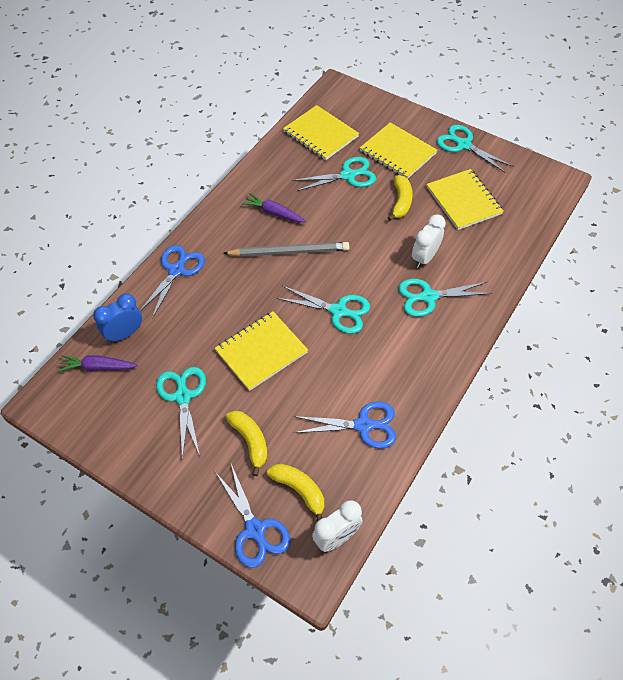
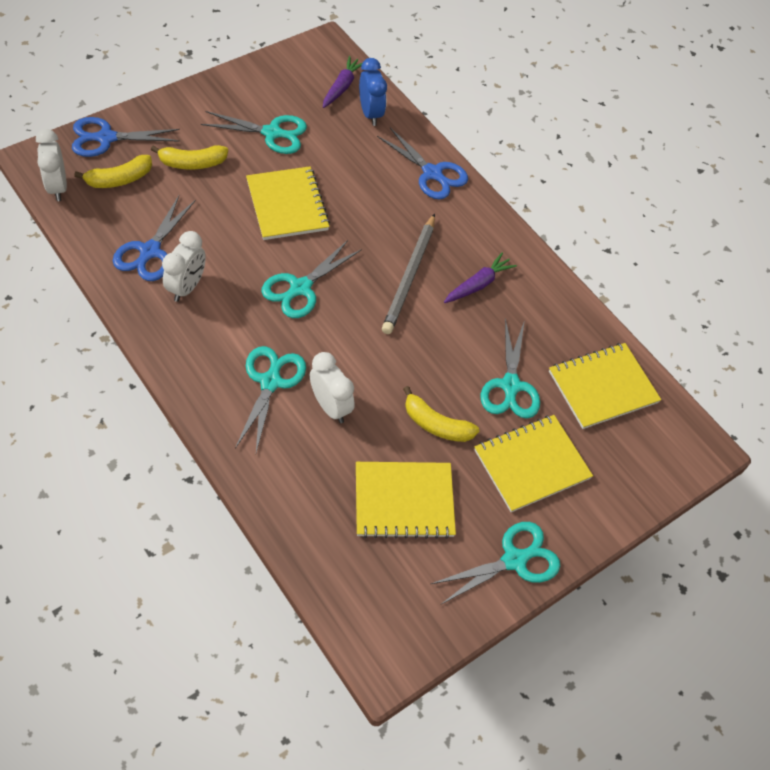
camera: 105 degrees right, 0 degrees up
(382, 383) = (187, 287): none -> white clock

